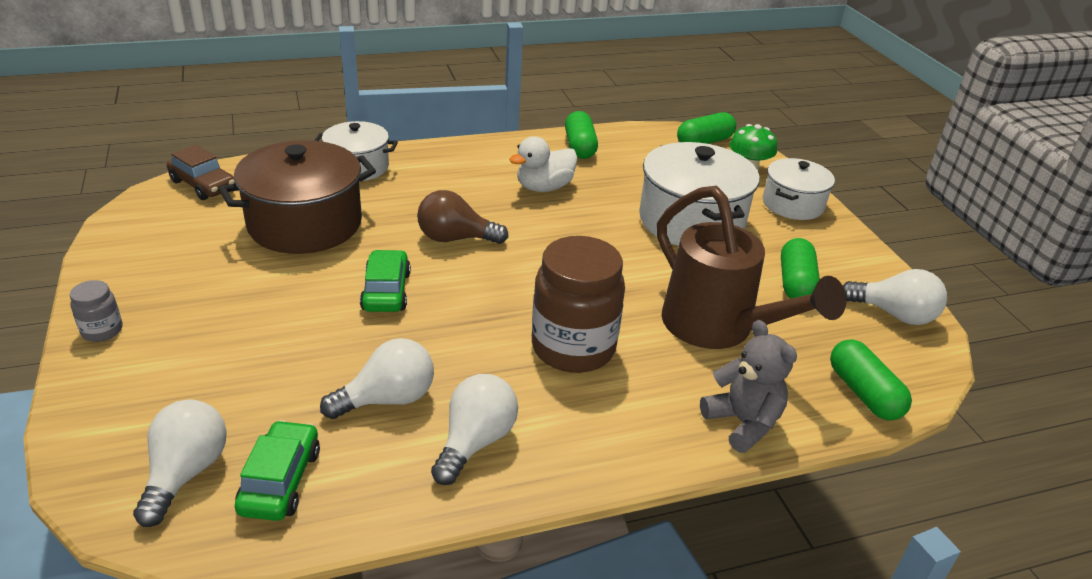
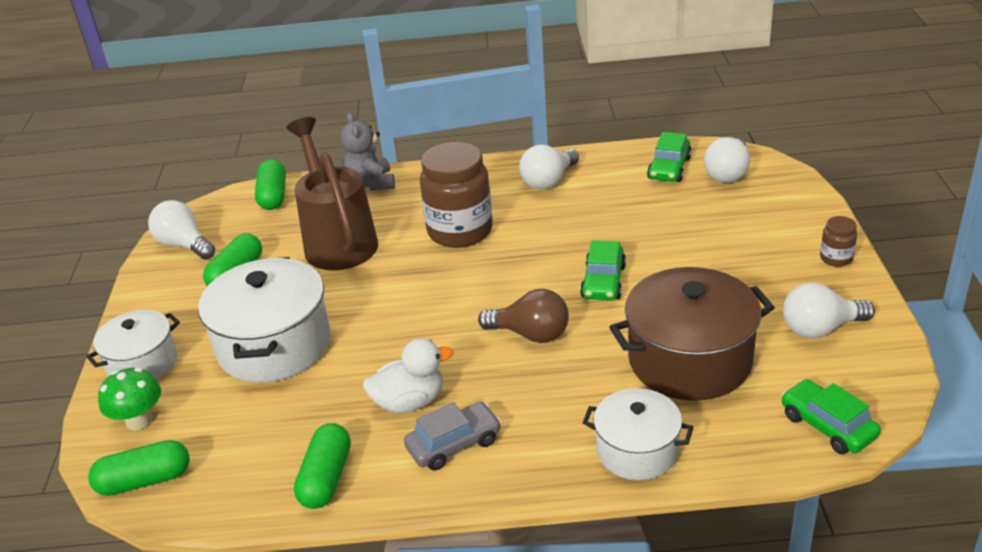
camera: 160 degrees left, 0 degrees up
(102, 330) = (836, 258): grey jar -> brown jar
(203, 185) = (827, 426): brown car -> green car
(387, 399) = (604, 205): white light bulb -> white light bulb (820, 328)
(497, 165) = (454, 444): none -> grey car

